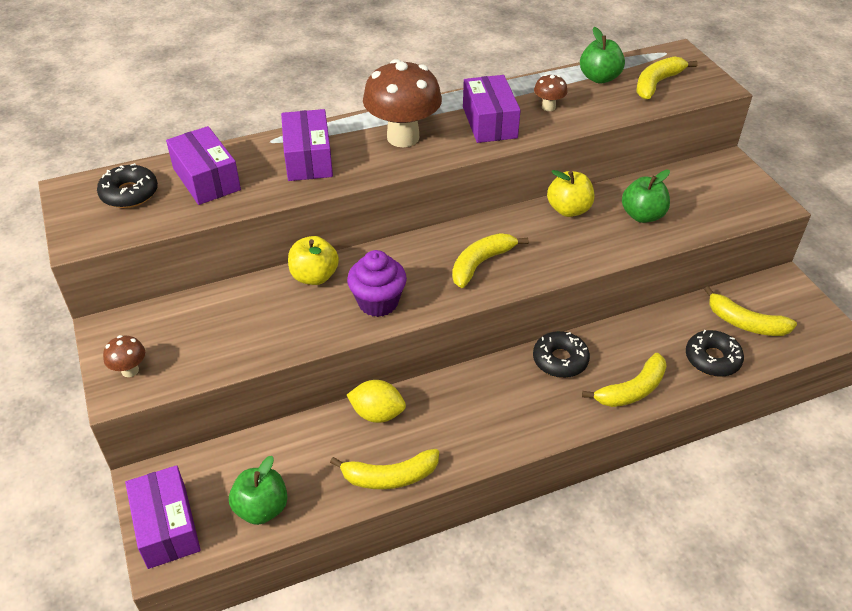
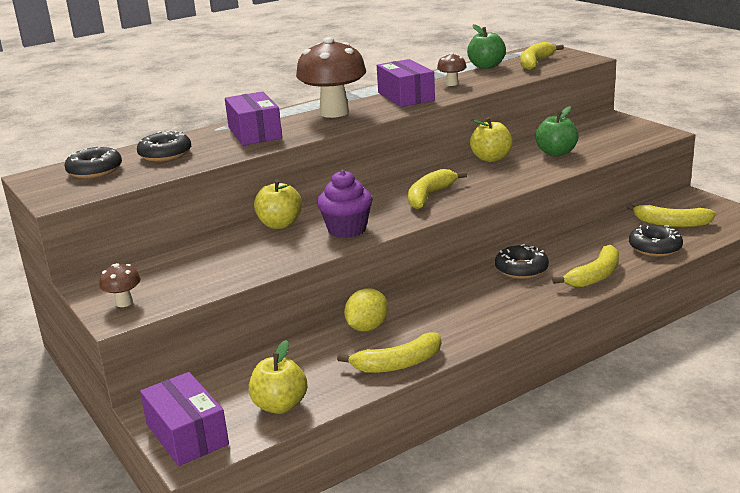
camera: 10 degrees left, 20 degrees down
(206, 179) = (165, 154): purple box -> black donut
(261, 508) = (280, 405): green apple -> yellow apple
(377, 414) = (367, 327): yellow lemon -> yellow lemon turned 60 degrees counterclockwise

